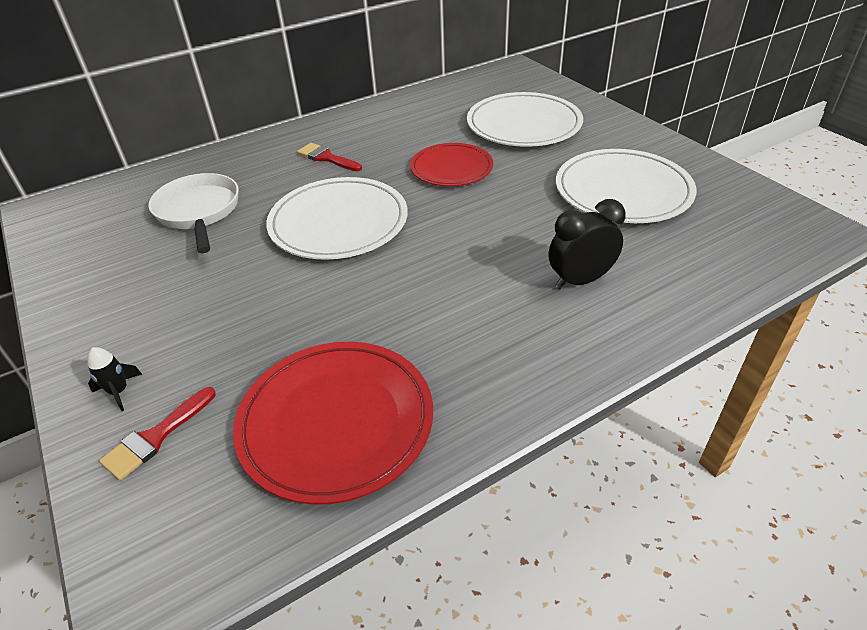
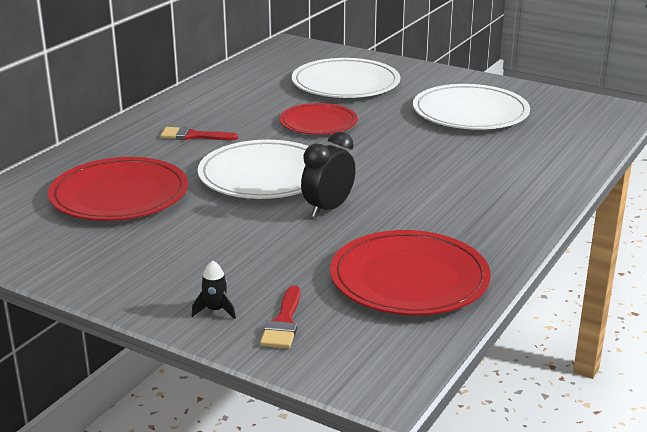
camera: 30 degrees left, 15 degrees down
(199, 212) = (119, 195): white pan -> red plate
(580, 280) = (494, 169): black clock -> black clock (328, 209)

